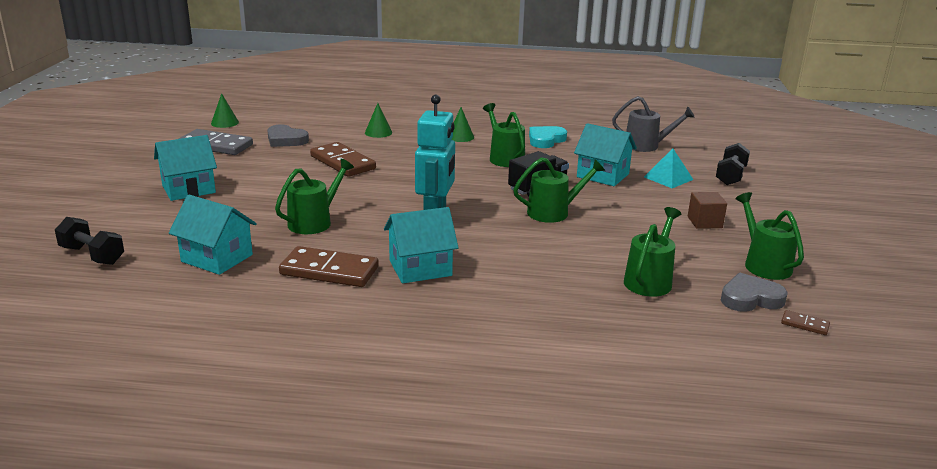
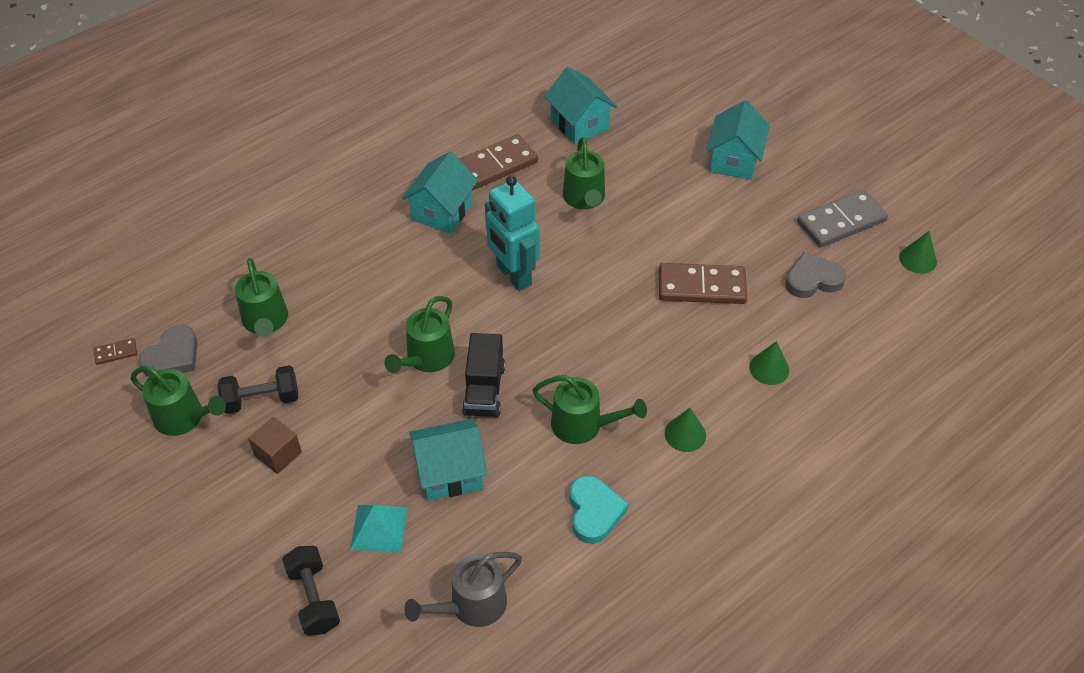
camera: 135 degrees right, 25 degrees up
(92, 255) = (650, 74): black dumbbell -> black dumbbell (261, 400)
(217, 258) = (579, 124): turquoise house -> turquoise house turned 75 degrees clockwise

